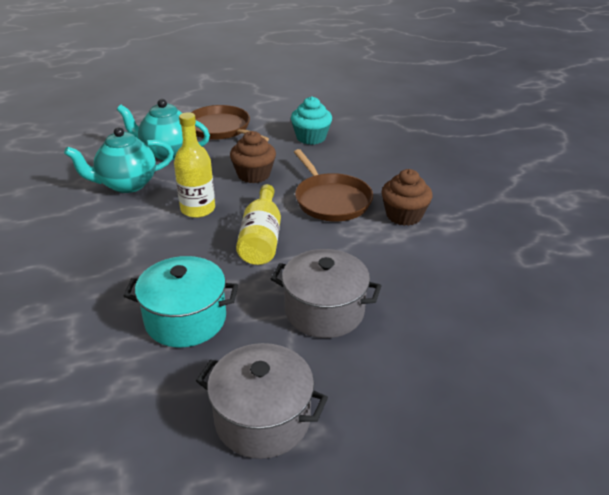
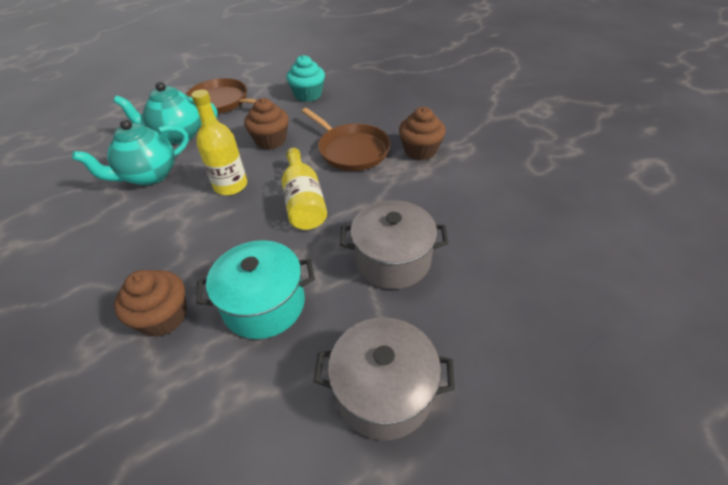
camera: 15 degrees left, 10 degrees up
(94, 307) = (163, 317): none -> brown cupcake

